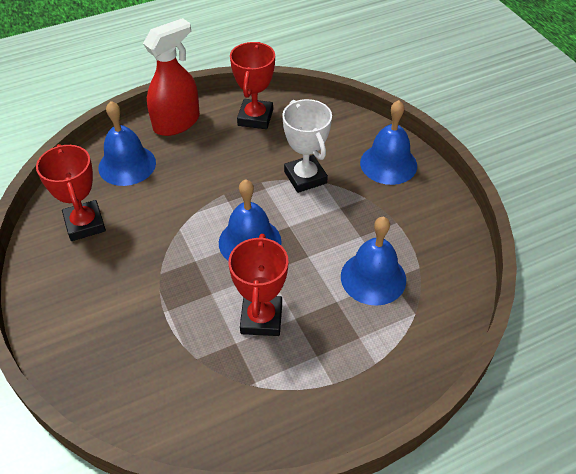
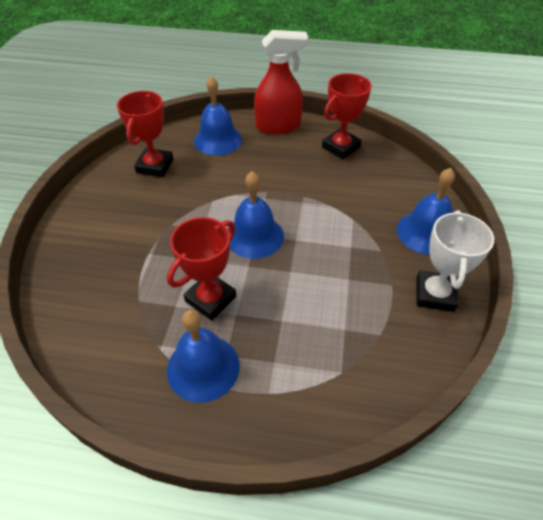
camera: 35 degrees right, 0 degrees up
(305, 177) = (342, 209): white trophy -> white trophy (434, 294)
(373, 278) = (330, 319): blue bell -> blue bell (203, 367)

